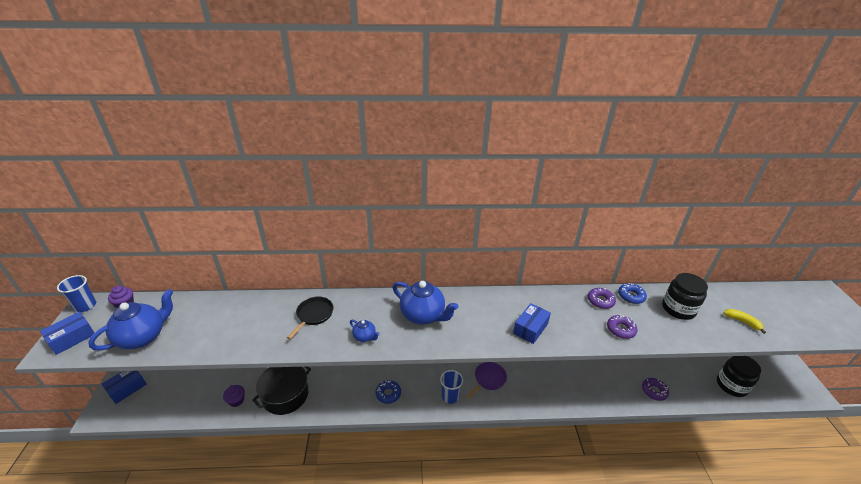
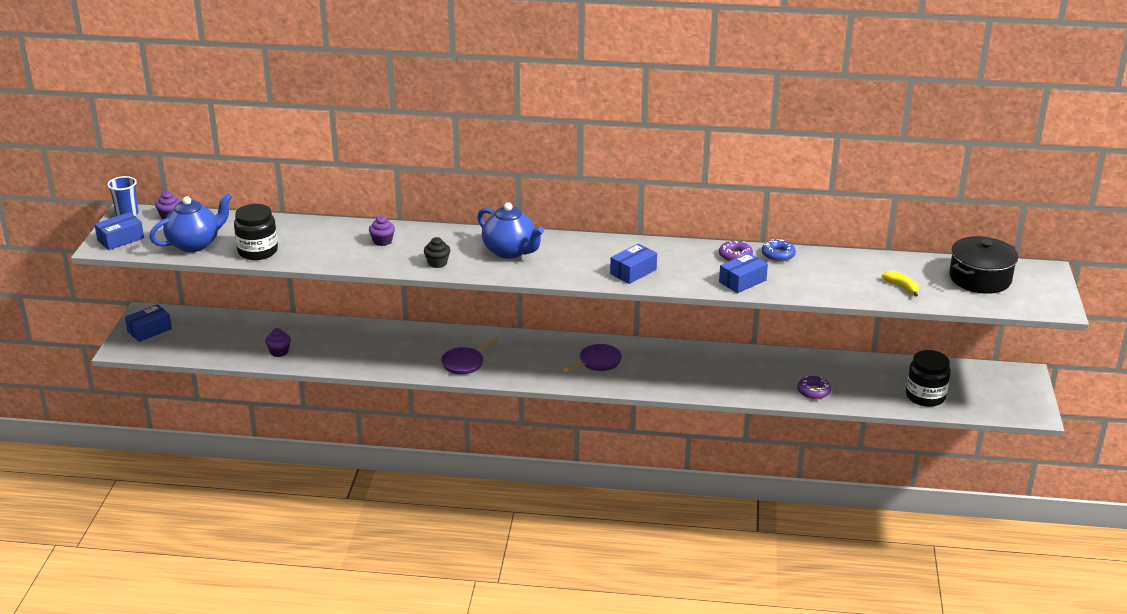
camera: 10 degrees right, 5 degrees down
(285, 395) = (338, 353): black pot -> black pot (980, 278)
(314, 315) = (382, 241): black pan -> purple cupcake
(365, 337) = (437, 263): blue teapot -> black cupcake
(388, 394) = (465, 363): blue donut -> purple pan
(450, 396) = (542, 372): blue cup -> none
(620, 329) = (742, 281): purple donut -> blue box
(678, 309) = (830, 270): black jar -> black jar (258, 251)

